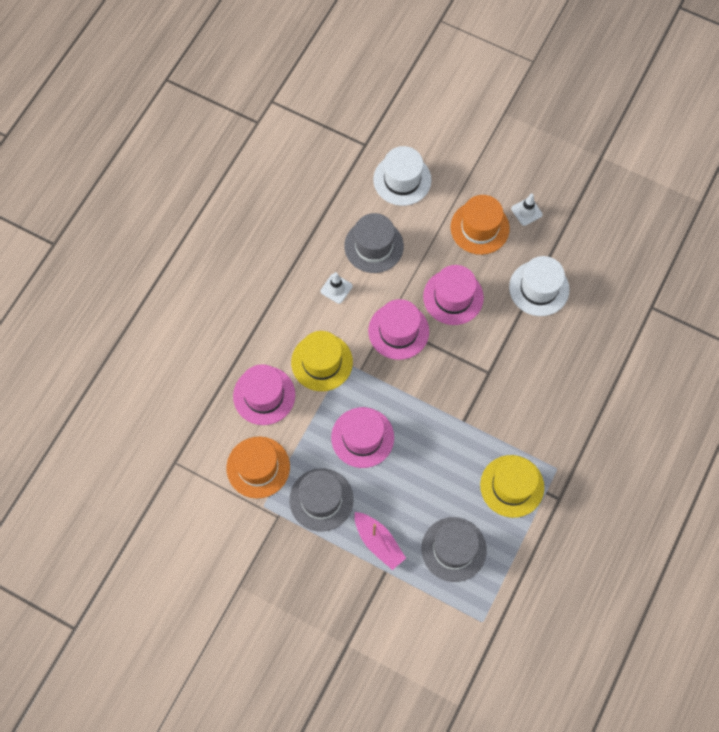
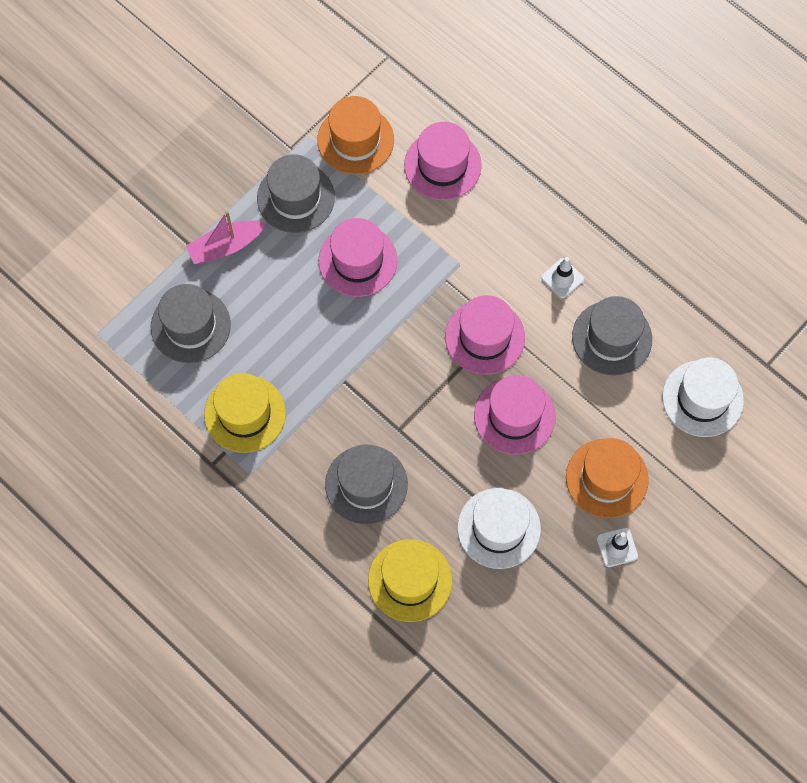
camera: 105 degrees right, 0 degrees up
(322, 362) = (467, 238): yellow hat -> yellow hat (410, 580)
(537, 384) = (366, 484): none -> grey hat

